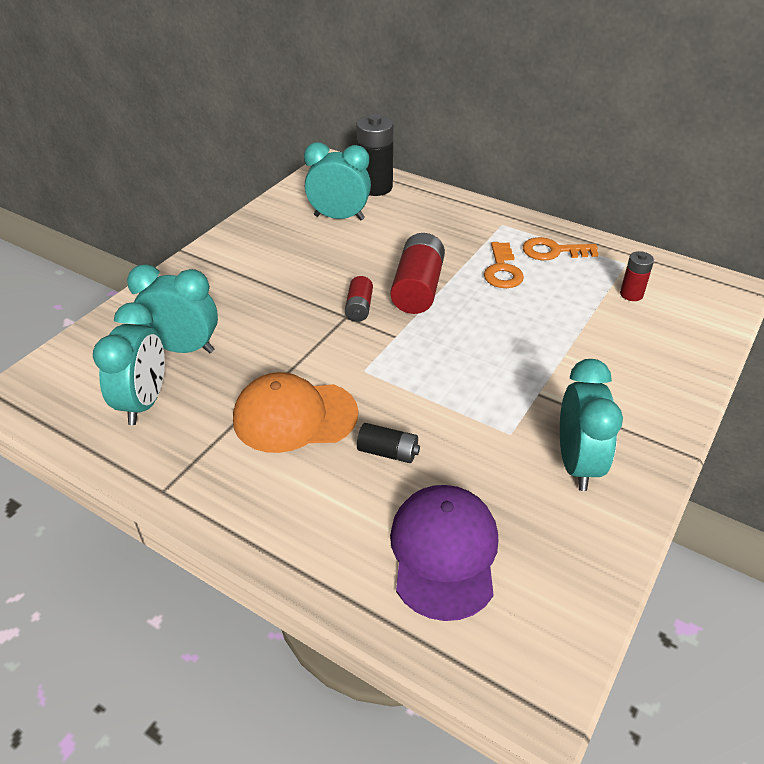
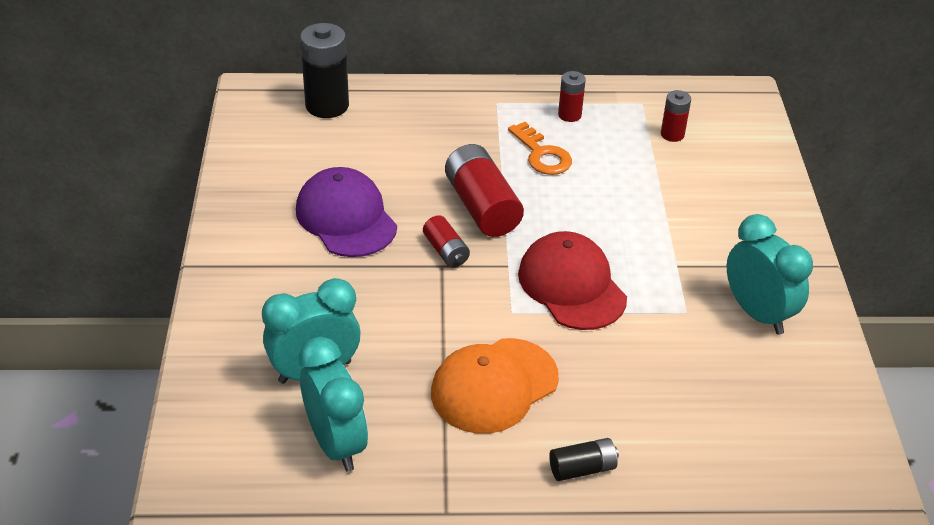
camera: 35 degrees left, 0 degrees up
(339, 217) = (324, 157): turquoise clock -> none
(388, 452) = (605, 377): black battery -> black battery (582, 468)
(431, 371) = (572, 285): none -> red cap
(444, 552) = (725, 437): purple cap -> purple cap (346, 217)
(553, 251) = (569, 115): orange key -> red battery

